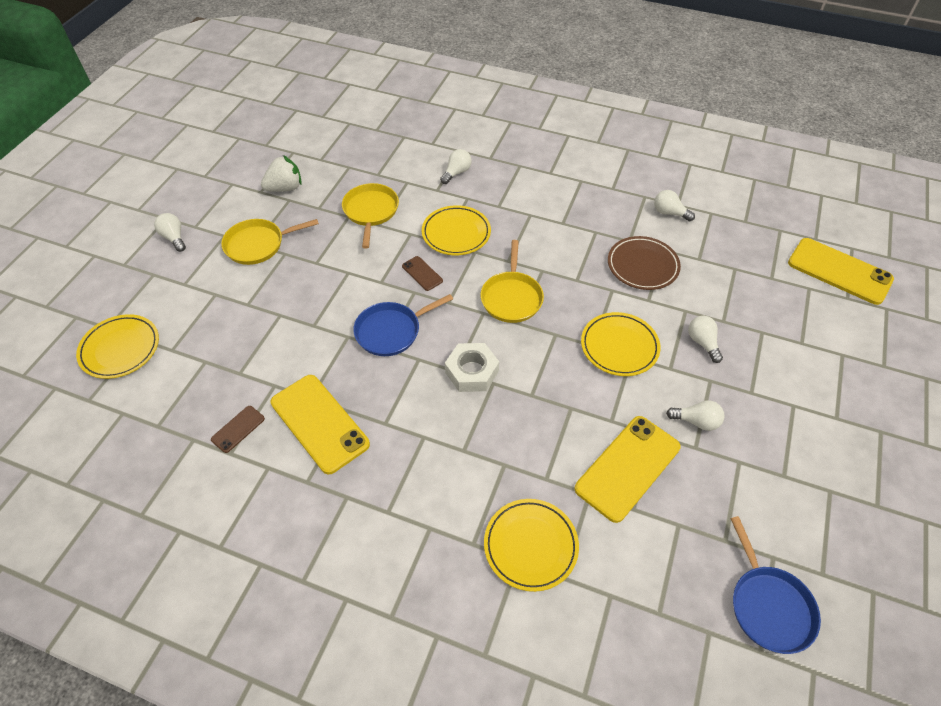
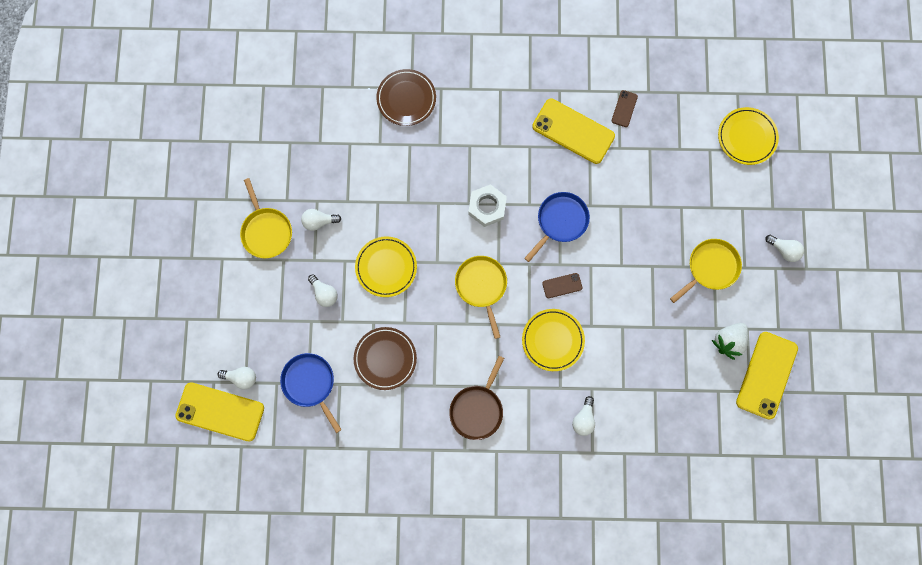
camera: 160 degrees right, 25 degrees up
(371, 211) = (637, 340): yellow pan -> yellow pan (266, 231)
(422, 273) = (562, 285): brown phone -> brown phone turned 45 degrees counterclockwise
(530, 546) = (406, 99): yellow plate -> brown plate
(557, 204) = (477, 409): none -> brown pan
(627, 468) = (359, 170): yellow phone -> yellow phone (766, 375)
(669, 213) = (374, 434): white light bulb -> white light bulb (241, 378)
(769, 606) = (260, 111): blue pan -> blue pan (310, 383)

